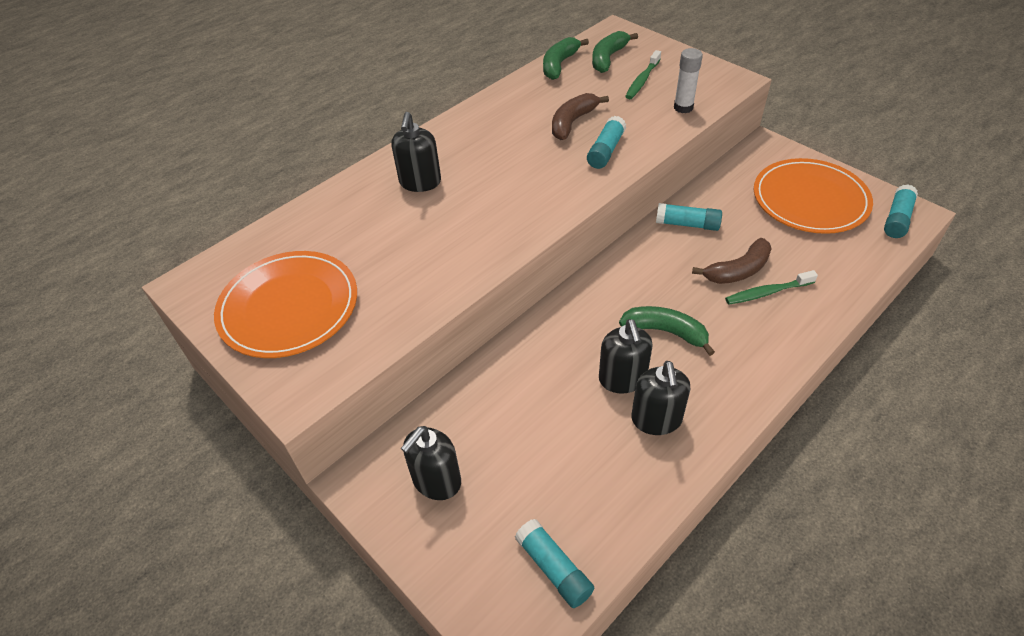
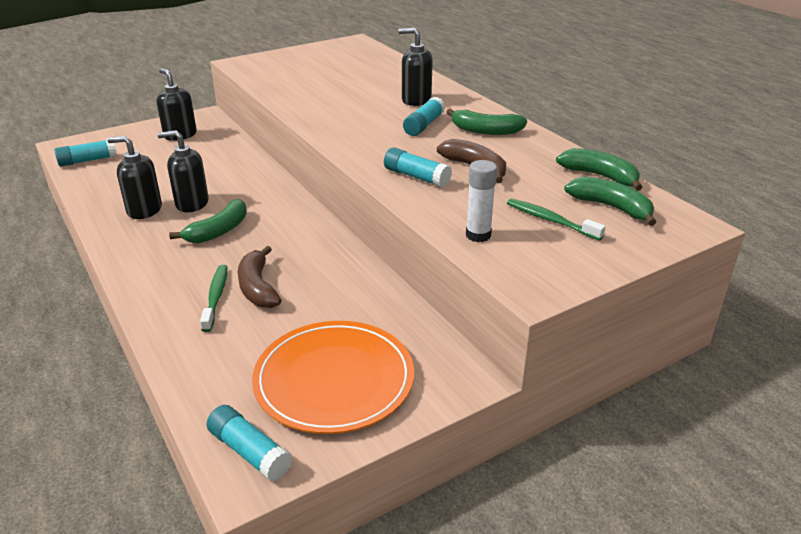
camera: 100 degrees right, 15 degrees down
(289, 307) = (312, 62): orange plate -> none
(490, 126) = (485, 131): none -> green banana
(687, 224) = (344, 273): turquoise glue stick -> turquoise glue stick (423, 125)

